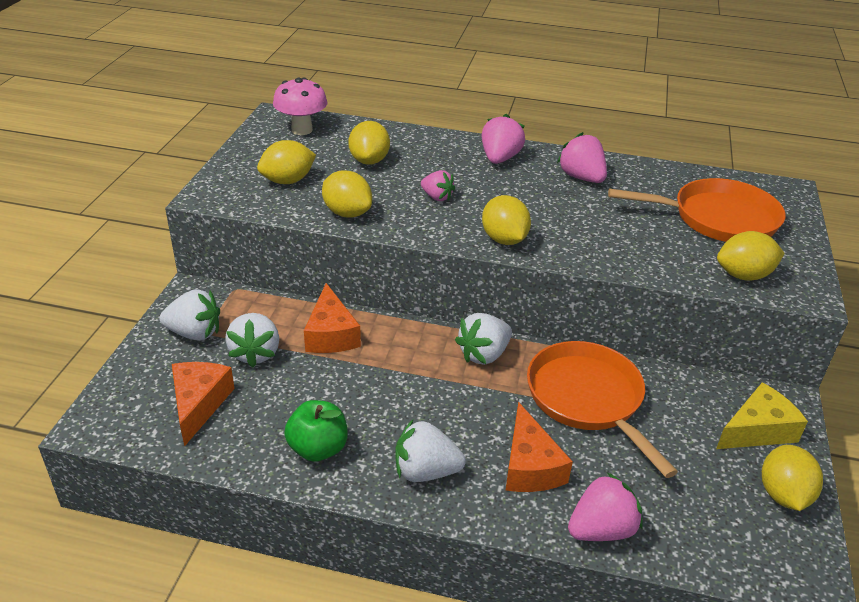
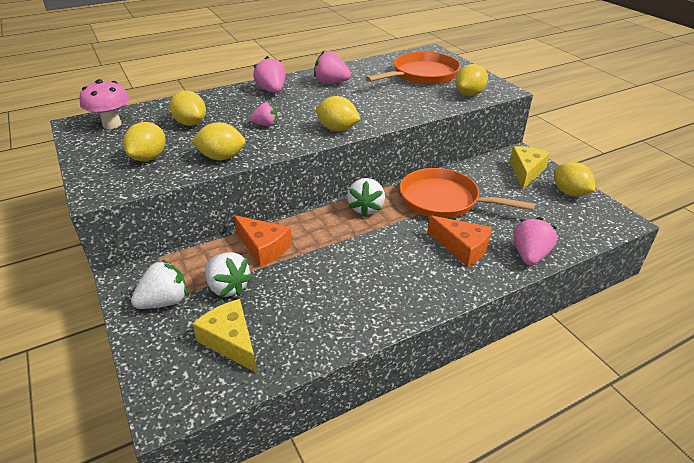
camera: 40 degrees left, 0 degrees up
(199, 404) = (231, 341): orange cheese -> yellow cheese
(318, 449) = (345, 314): green apple -> none
(425, 471) = (418, 285): white strawberry -> none

